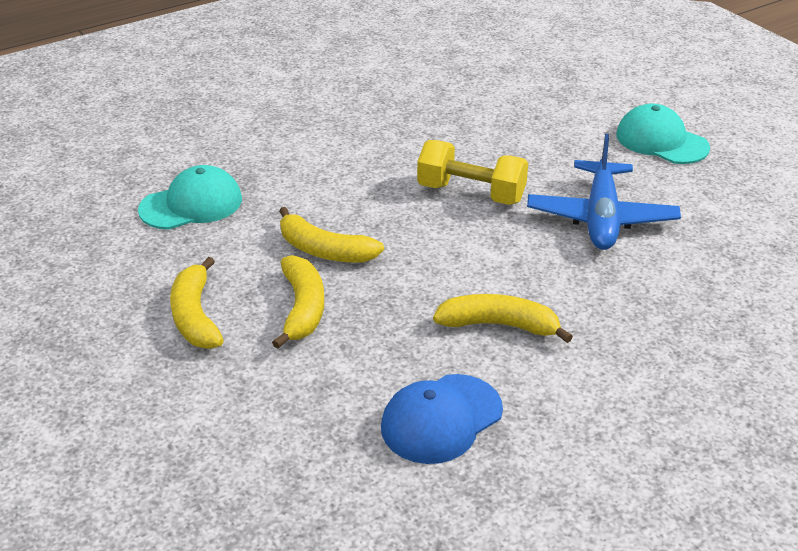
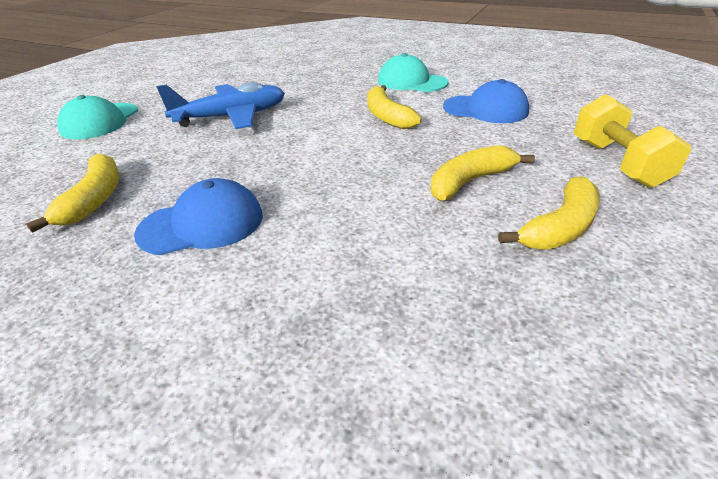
camera: 120 degrees left, 0 degrees up
(191, 204) = (410, 345): turquoise cap -> turquoise cap (411, 82)
(324, 250) = (386, 202): yellow banana -> yellow banana (94, 199)
(389, 165) = (202, 224): none -> blue cap
(471, 193) = (231, 167): yellow dumbbell -> yellow dumbbell (617, 163)

